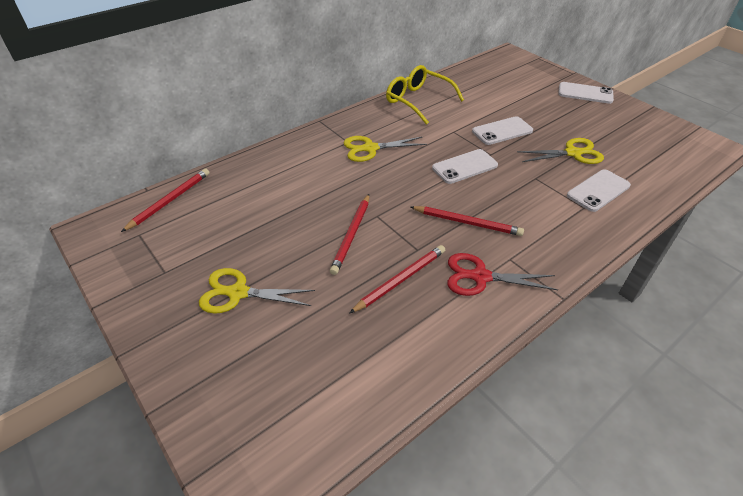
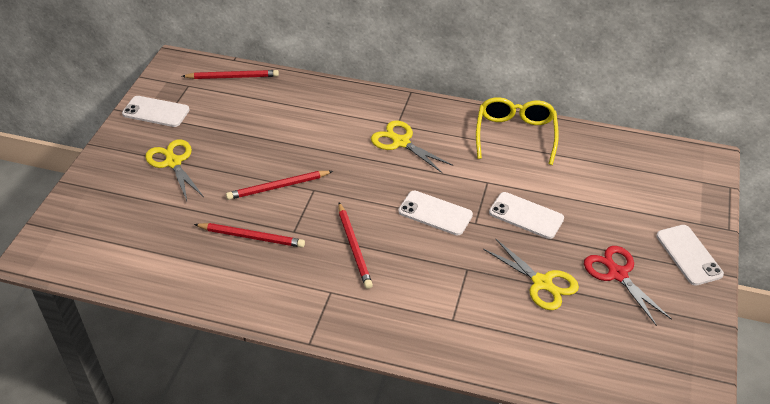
camera: 55 degrees right, 0 degrees up
(480, 277) = (292, 281): red scissors -> red scissors (617, 274)
(598, 191) = (491, 323): white phone -> white phone (156, 112)

